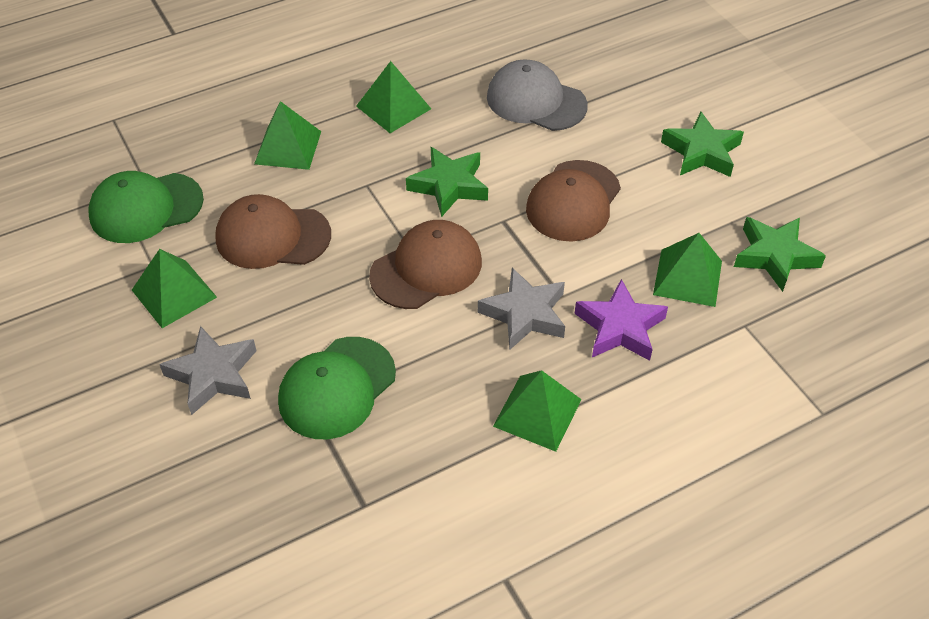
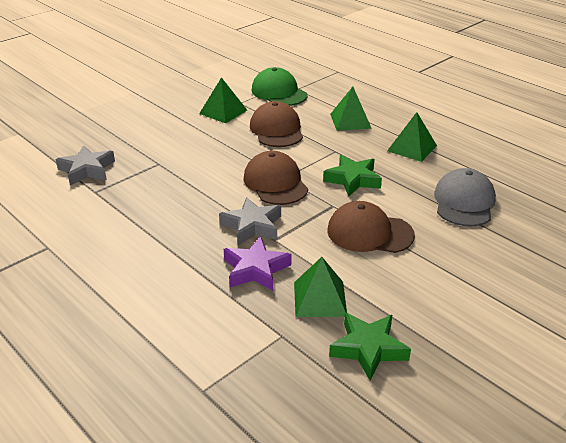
camera: 75 degrees right, 15 degrees down
(213, 375) = (172, 132): grey star -> grey star (87, 170)
(337, 388) = (173, 169): green cap -> none
(426, 268) = (275, 183): brown cap -> brown cap turned 150 degrees counterclockwise
(537, 412) = (171, 242): green pyramid -> none
(701, 152) = (469, 293): green star -> none

